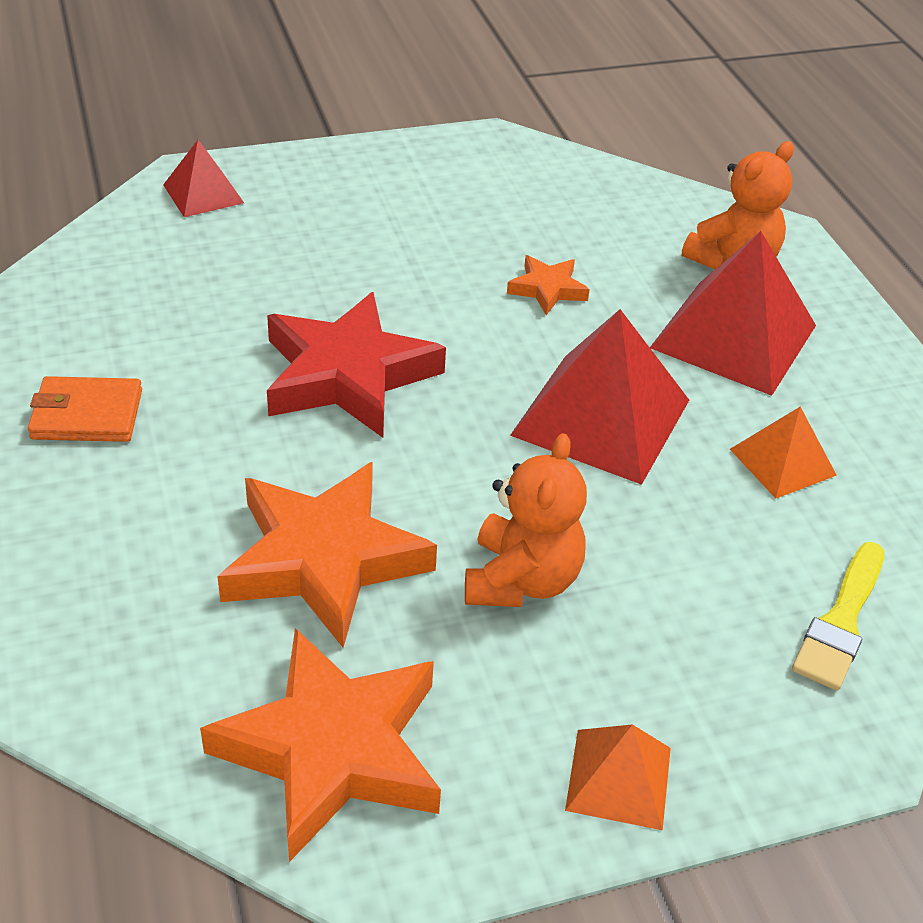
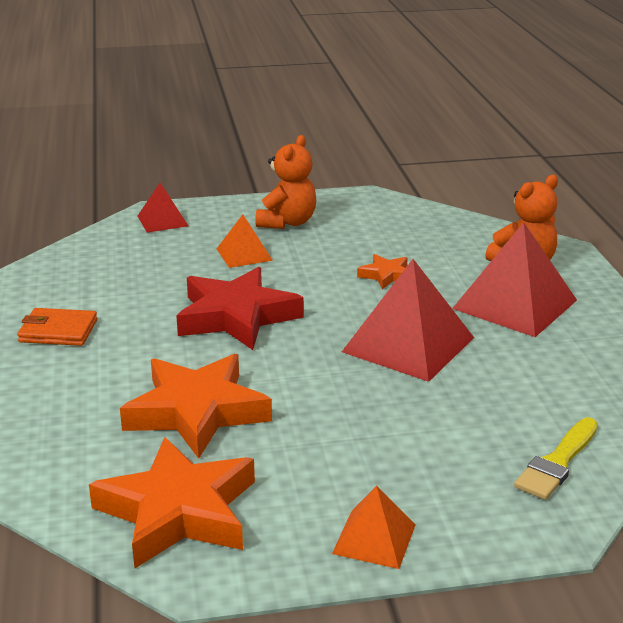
camera: 10 degrees right, 15 degrees down
(521, 580) = (330, 429): orange teddy bear -> orange teddy bear (287, 222)
(782, 462) = (534, 373): orange pyramid -> orange pyramid (244, 254)

